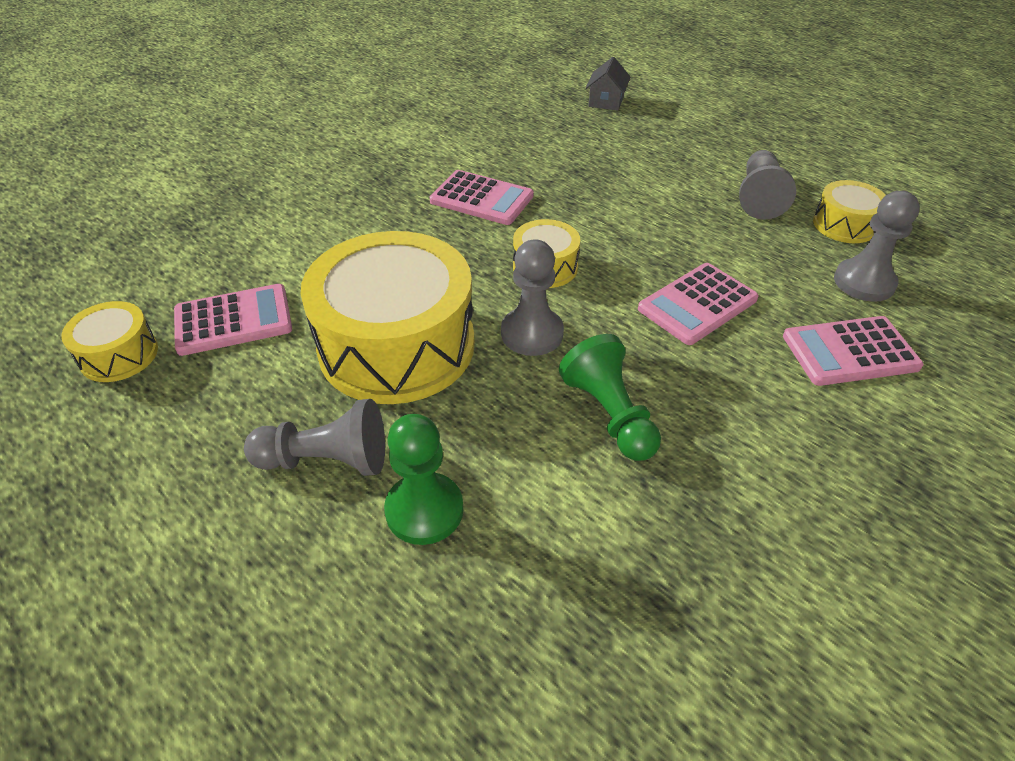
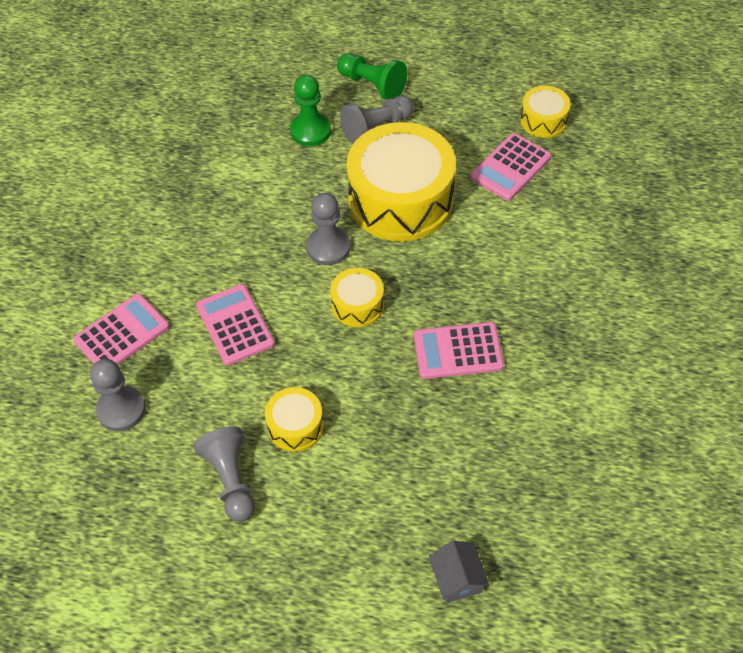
camera: 150 degrees right, 10 degrees up
(609, 414) = (251, 218): green pawn -> green pawn (372, 85)
(697, 304) = (235, 325): pink calculator -> pink calculator turned 45 degrees counterclockwise
(844, 225) = (147, 478): yellow drum -> yellow drum (295, 426)

